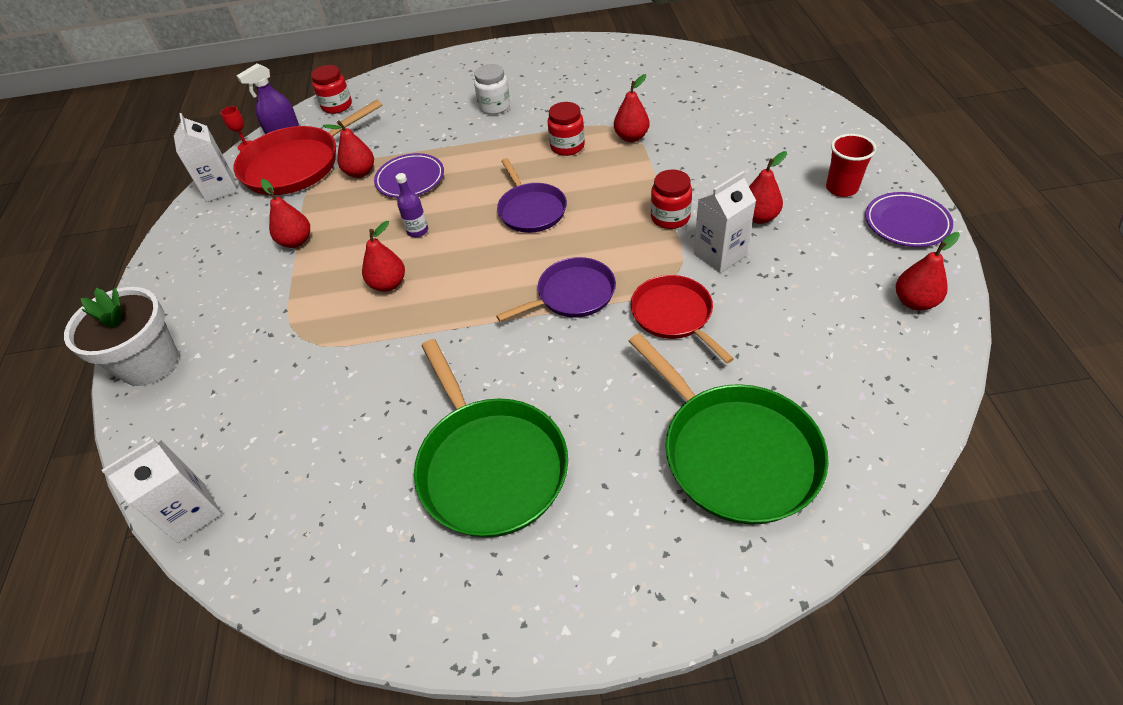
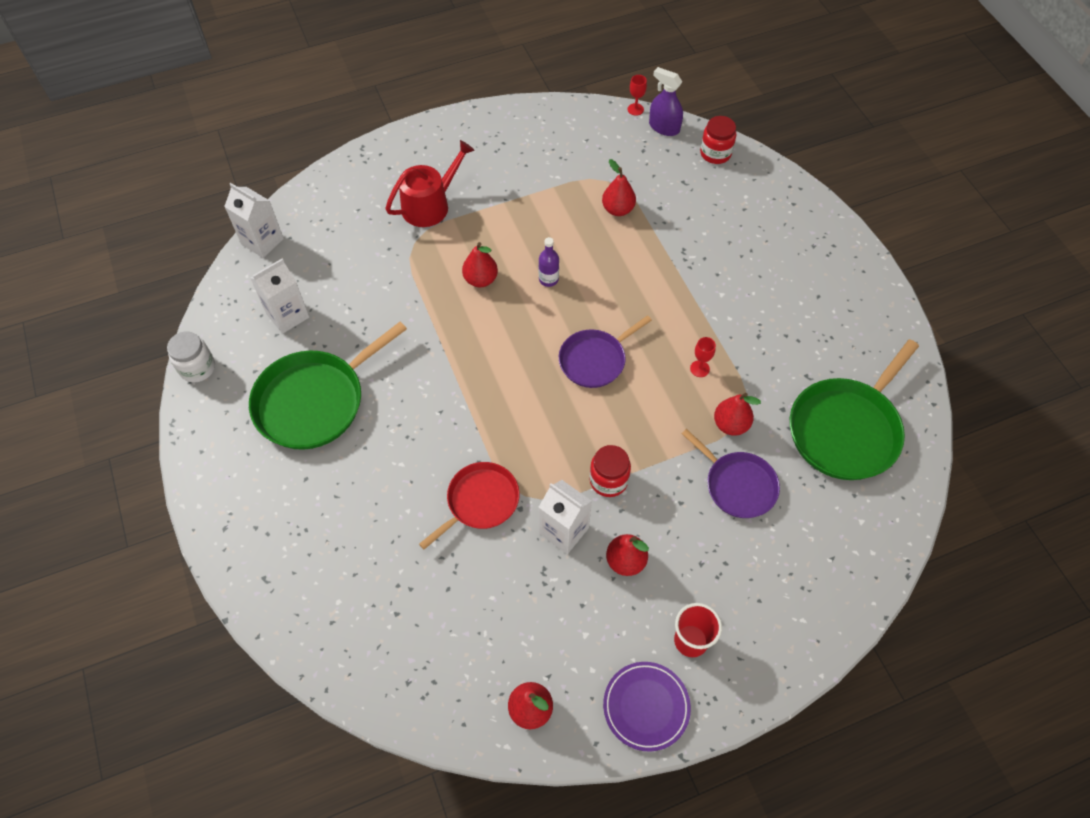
camera: 70 degrees right, 10 degrees up
(149, 363) = (378, 161): white flower pot -> none
(220, 188) = (573, 116): white carton -> white carton (287, 315)
(255, 317) = (430, 205): none -> red watering can
(296, 241) = (518, 197): red pear -> none
(297, 165) = (617, 157): red pan -> none
(410, 179) = (617, 251): purple plate -> none
(494, 106) = (752, 287): white jar -> white jar (197, 368)
(567, 146) = (699, 368): red jar -> red goblet
(572, 294) = (491, 418): purple pan -> purple pan (737, 485)
(735, 452) = (343, 564): green pan -> green pan (846, 429)

